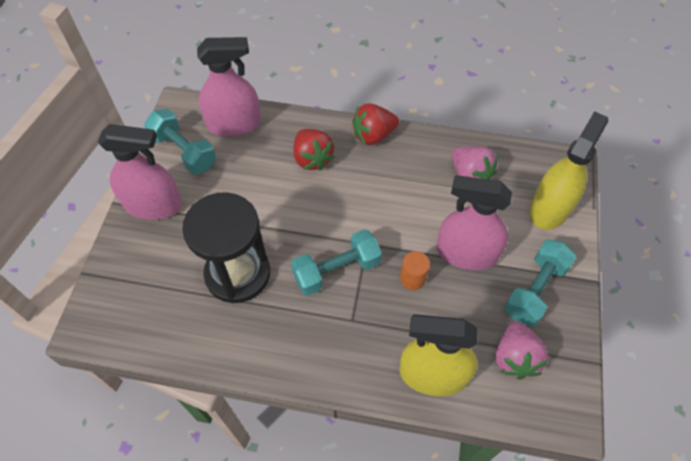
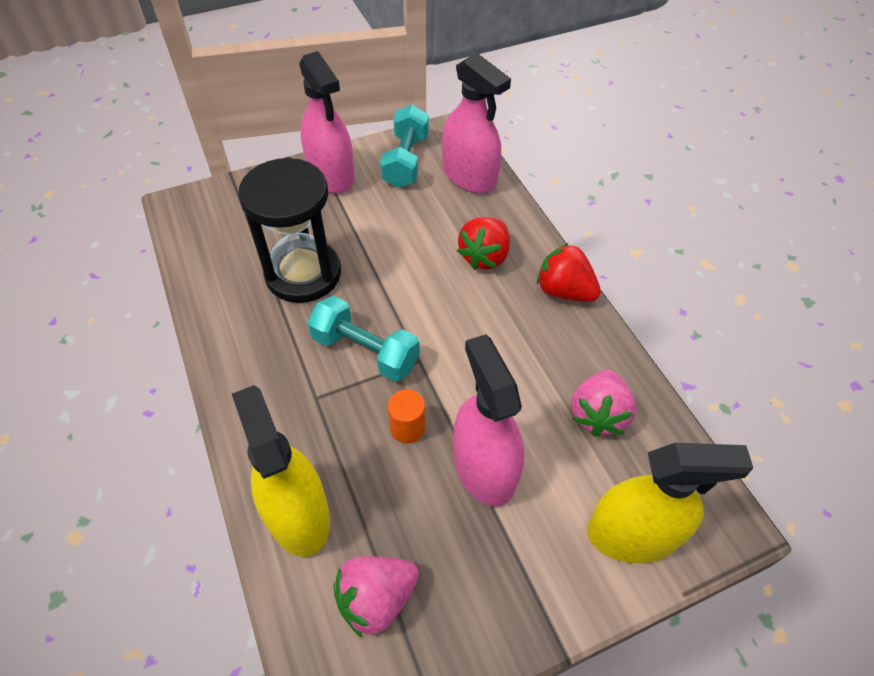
camera: 55 degrees right, 5 degrees down
(534, 290) = (491, 576): turquoise dumbbell -> none

